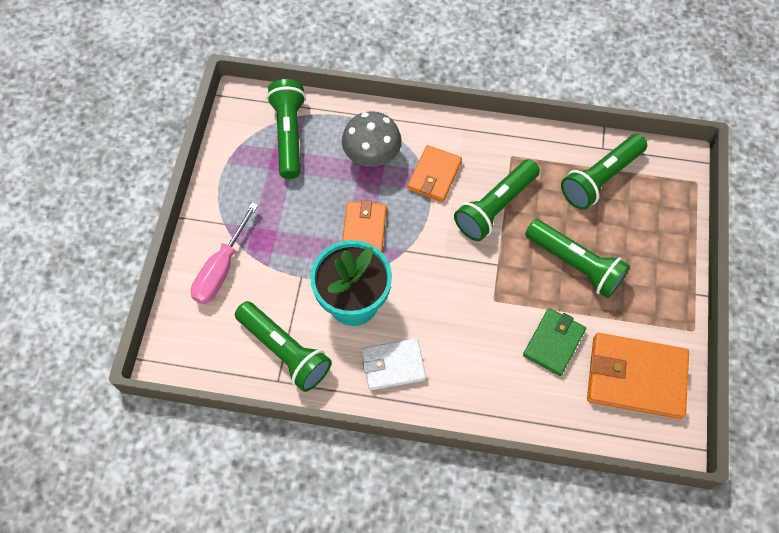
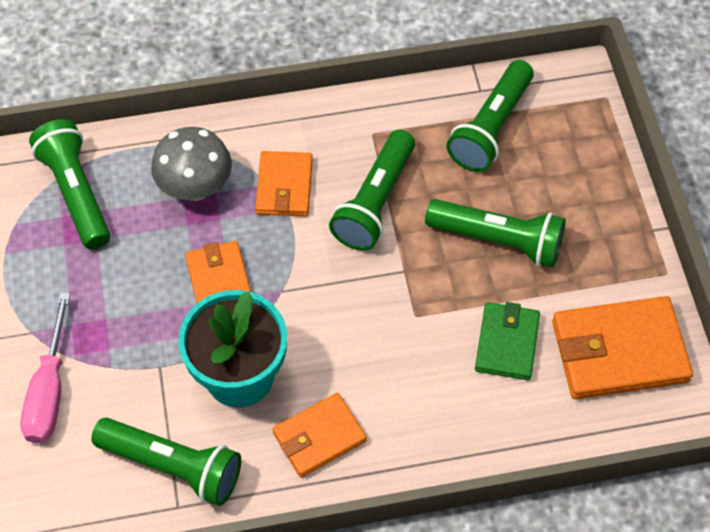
camera: 20 degrees left, 5 degrees down
(393, 365) = (319, 437): white wallet -> orange wallet

